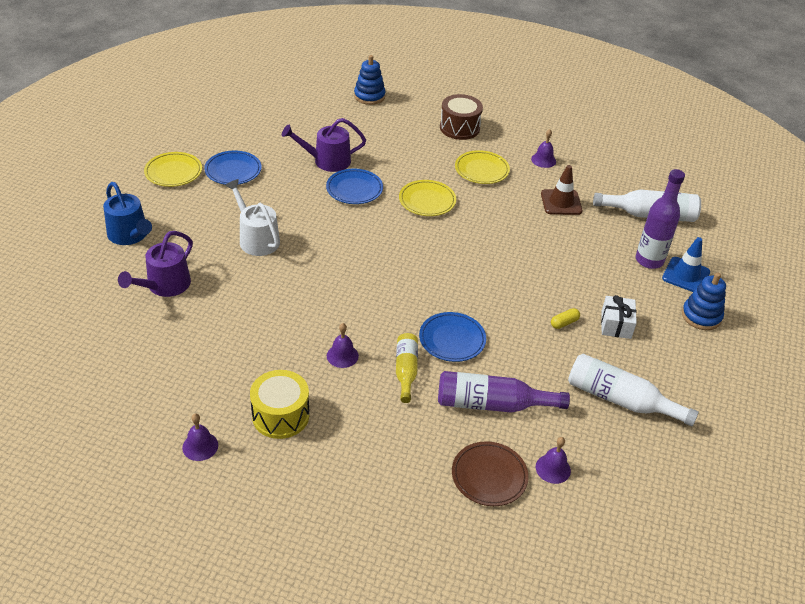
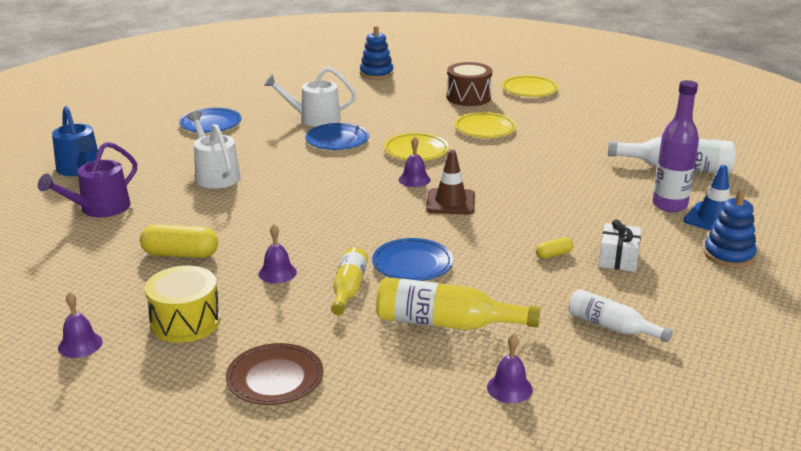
camera: 10 degrees right, 15 degrees down
(173, 172) = (147, 124): yellow plate -> yellow plate (529, 90)
(254, 338) = (180, 254): none -> yellow capsule
(327, 161) = (315, 119): purple watering can -> white watering can
(489, 476) = (424, 391): brown plate -> brown plate (275, 378)
(492, 404) = (446, 323): purple bottle -> yellow bottle
(543, 160) = (558, 123): purple bell -> purple bell (414, 179)
(561, 202) = (571, 155): brown traffic cone -> brown traffic cone (450, 202)
(620, 400) = (611, 327): white bottle -> white bottle, size x0.64

